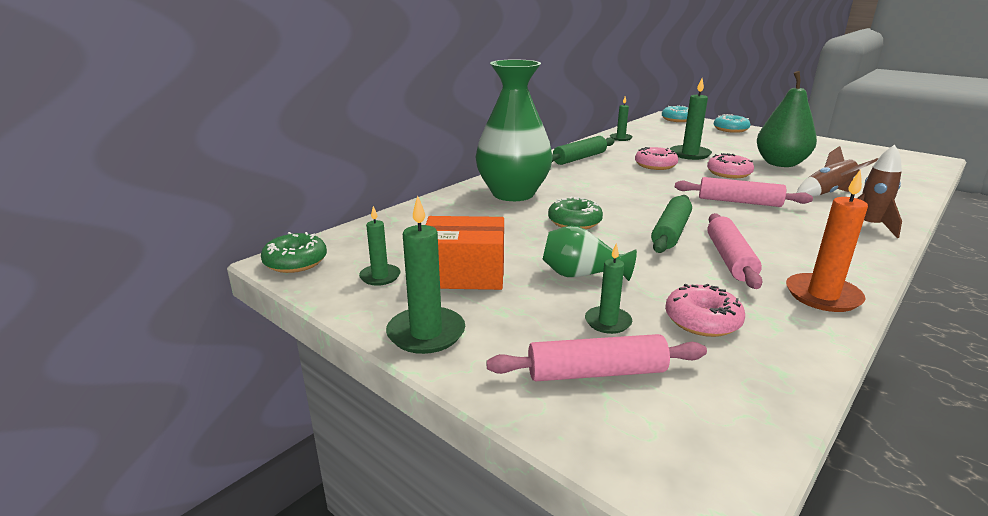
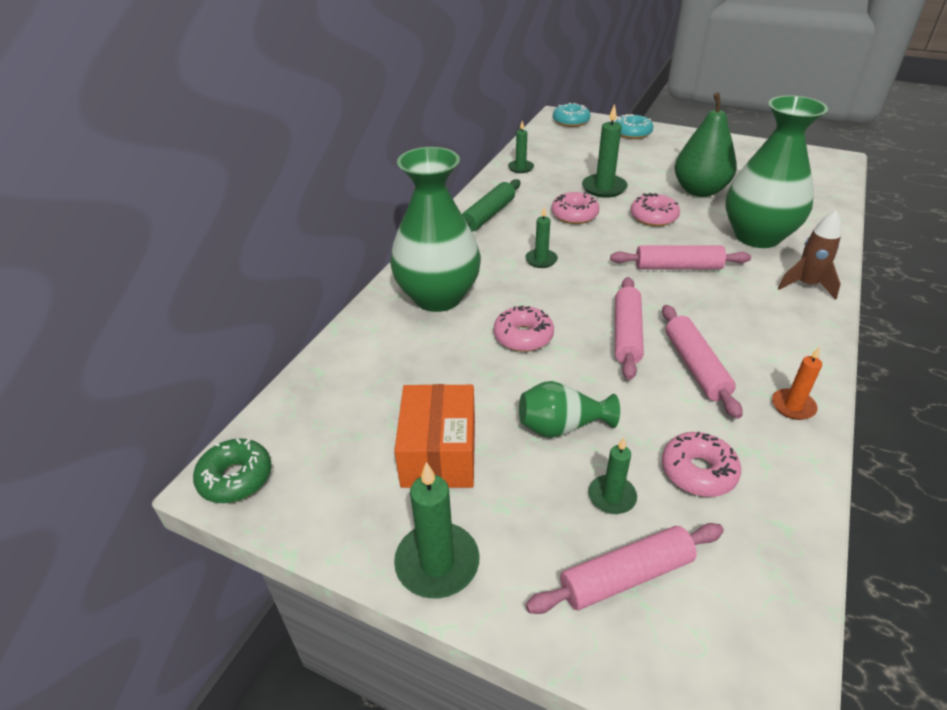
camera: 15 degrees left, 15 degrees up
(380, 276) = (347, 481): green candle -> green candle (541, 260)
(464, 273) = (439, 453): orange box -> orange box turned 75 degrees counterclockwise
(574, 222) = (523, 336): green donut -> pink donut
(671, 232) = (627, 334): green rolling pin -> pink rolling pin
(822, 296) = (793, 406): orange candle -> orange candle, size x0.61
(828, 193) = (757, 236): brown rocket -> green vase

